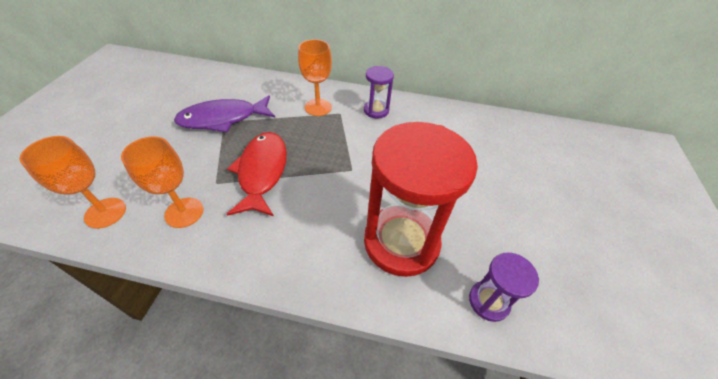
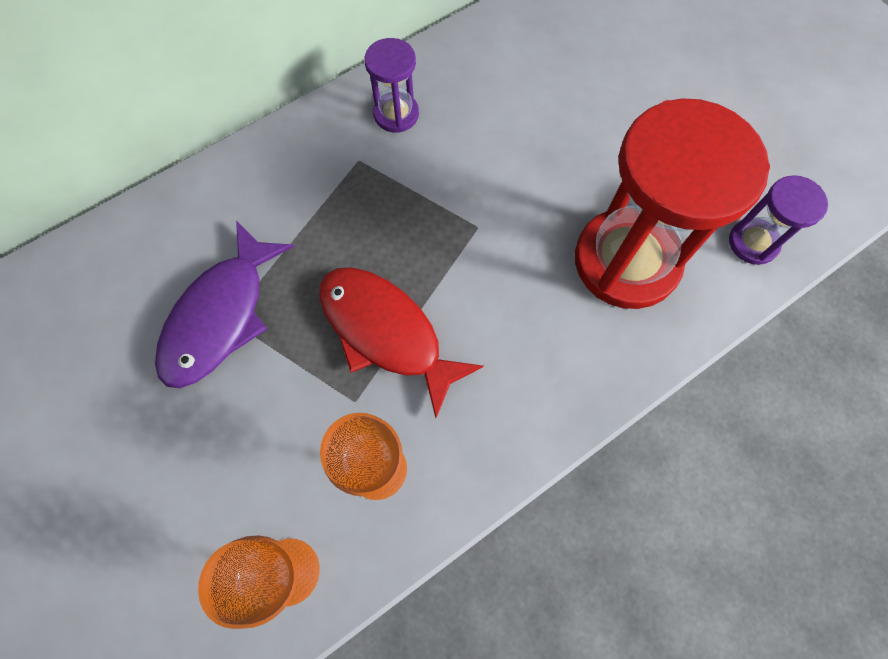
camera: 45 degrees left, 20 degrees up
(318, 107) = (319, 177): orange goblet -> none

